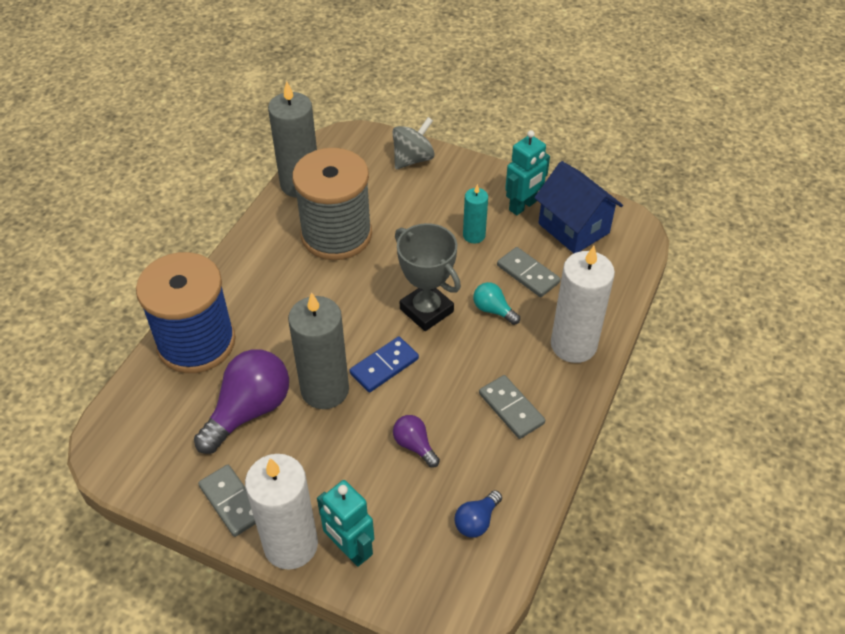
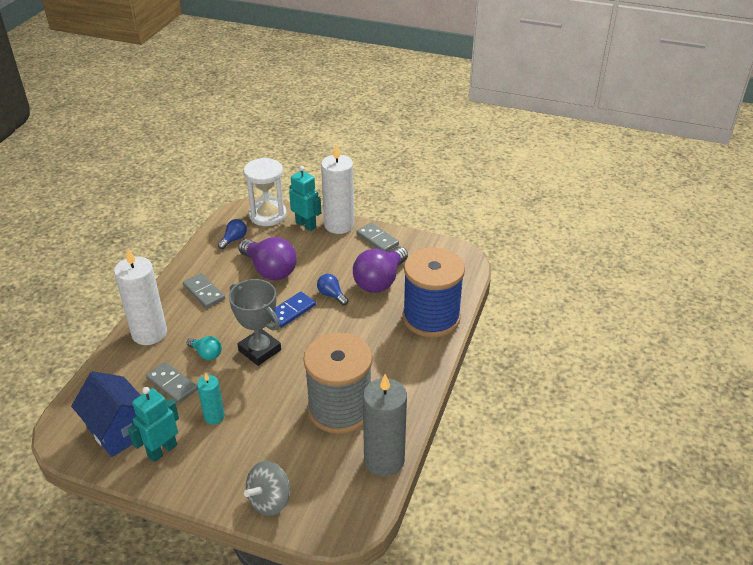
camera: 175 degrees right, 10 degrees down
(325, 390) = (331, 295): grey candle -> blue light bulb
(414, 445) = (270, 270): purple light bulb -> purple light bulb, size x2.00
(419, 584) = (268, 215): none -> white hourglass

